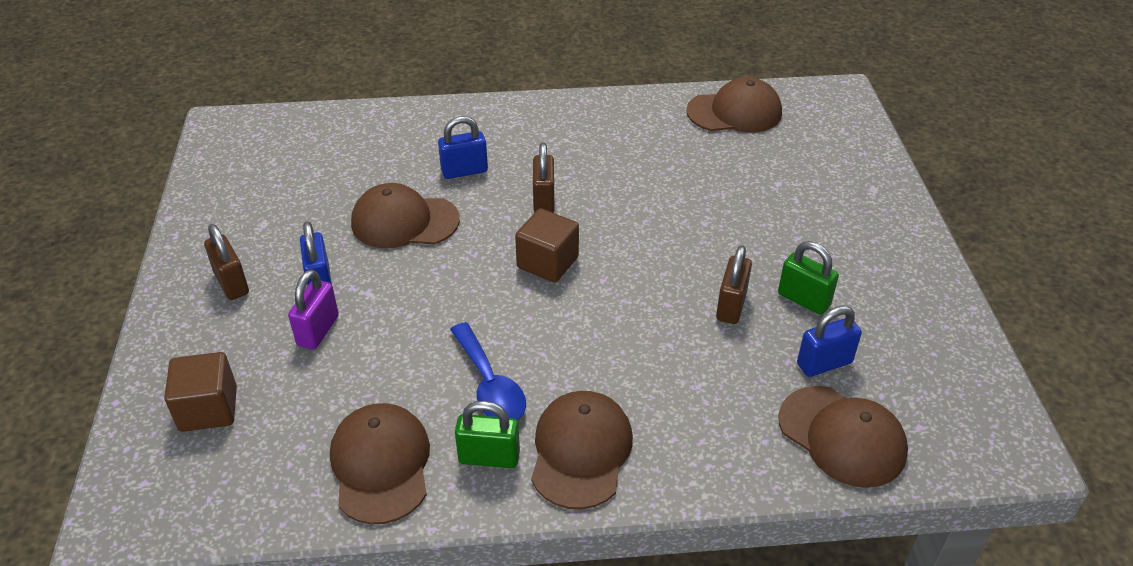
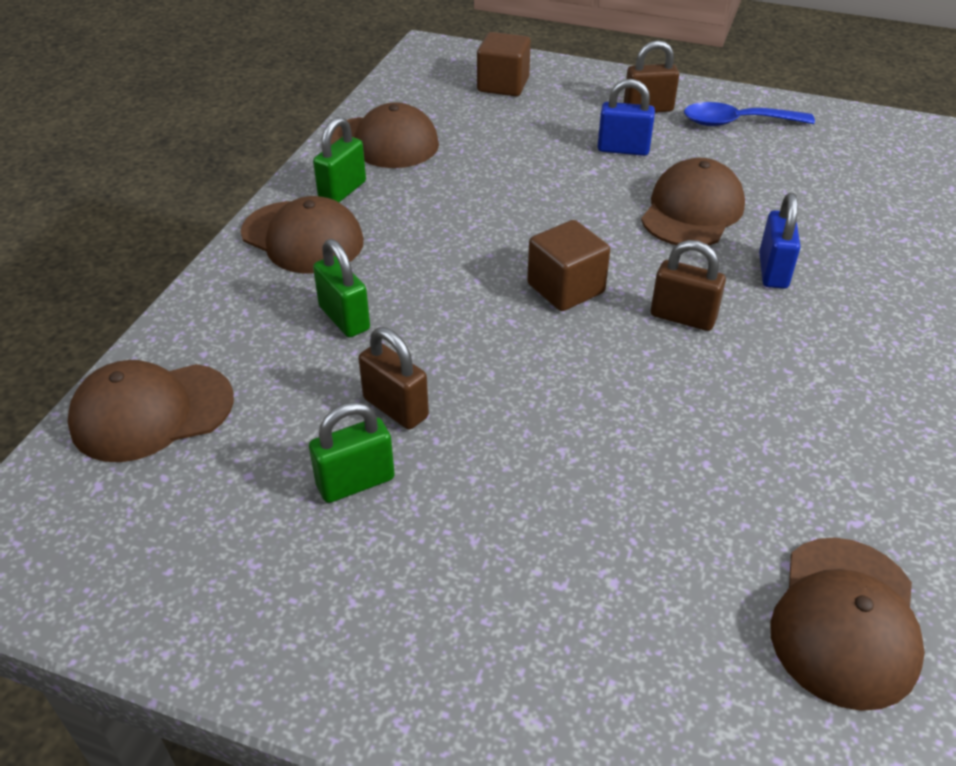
camera: 115 degrees right, 0 degrees up
(318, 330) = (556, 139): purple padlock -> none
(490, 385) = (420, 209): blue spoon -> blue spoon (736, 122)
(665, 372) = (344, 318): none -> green padlock
(824, 363) = (248, 448): blue padlock -> none

